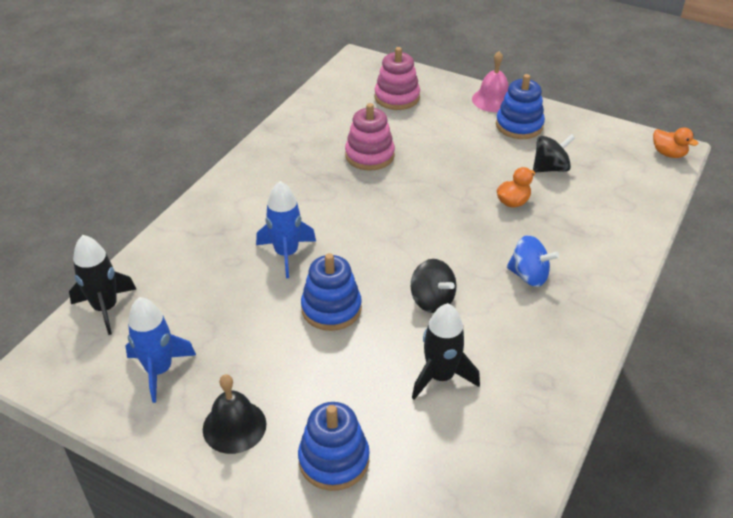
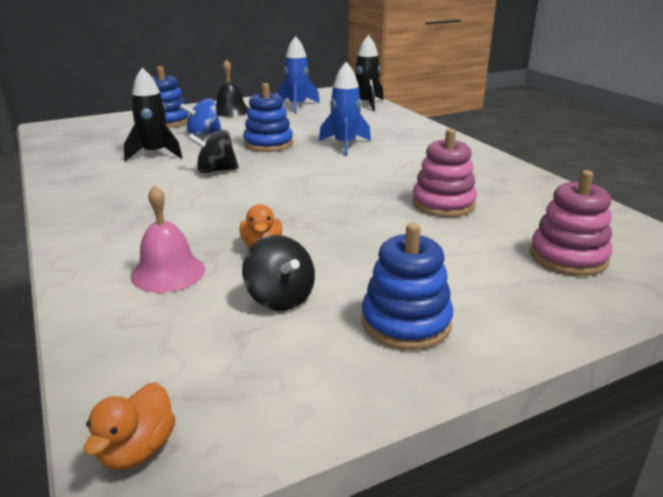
camera: 125 degrees right, 15 degrees down
(493, 100) = (505, 333): pink bell -> pink bell (168, 272)
(529, 276) = (164, 211): blue spinning top -> blue spinning top (203, 134)
(550, 168) = (280, 298): black spinning top -> black spinning top turned 45 degrees counterclockwise
(668, 154) = (137, 450): orange duck -> orange duck turned 60 degrees counterclockwise

